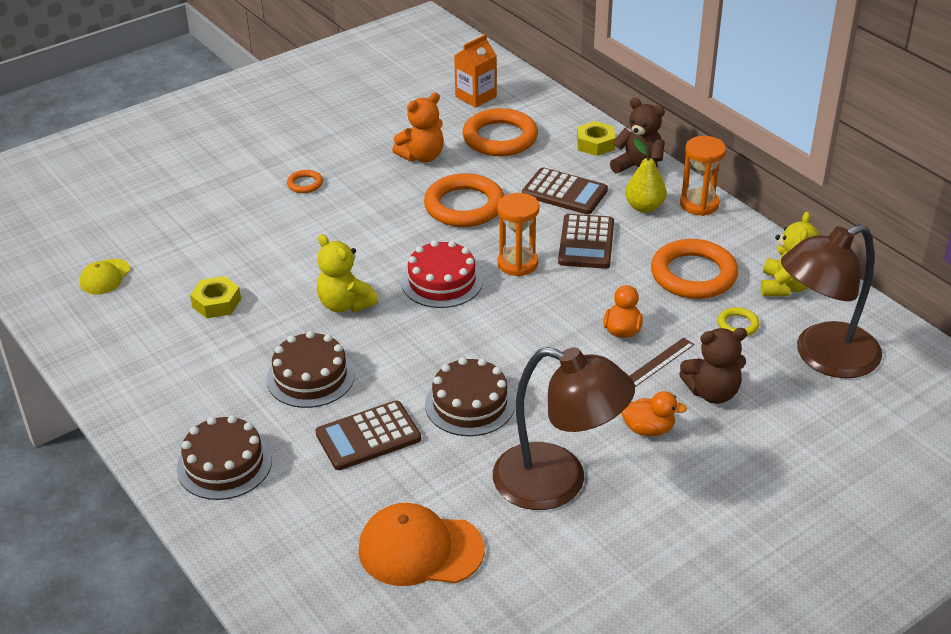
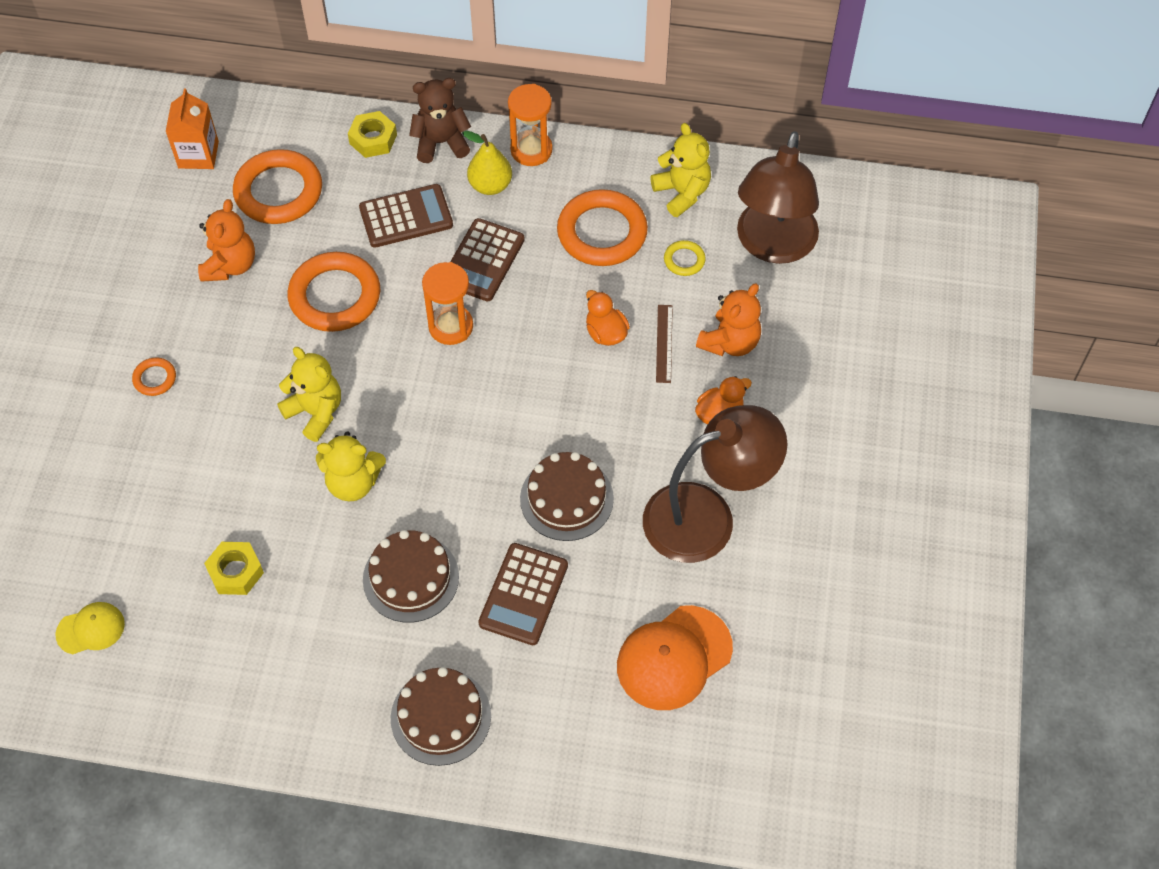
camera: 45 degrees left, 20 degrees up
(105, 277) = (91, 629): yellow cap -> yellow cap turned 90 degrees counterclockwise
(372, 255) = (315, 412): none -> yellow teddy bear
(442, 281) = (408, 394): red cake -> none
(586, 242) = (483, 261): brown calculator -> brown calculator turned 60 degrees clockwise
(712, 392) = (730, 342): brown teddy bear -> orange teddy bear

